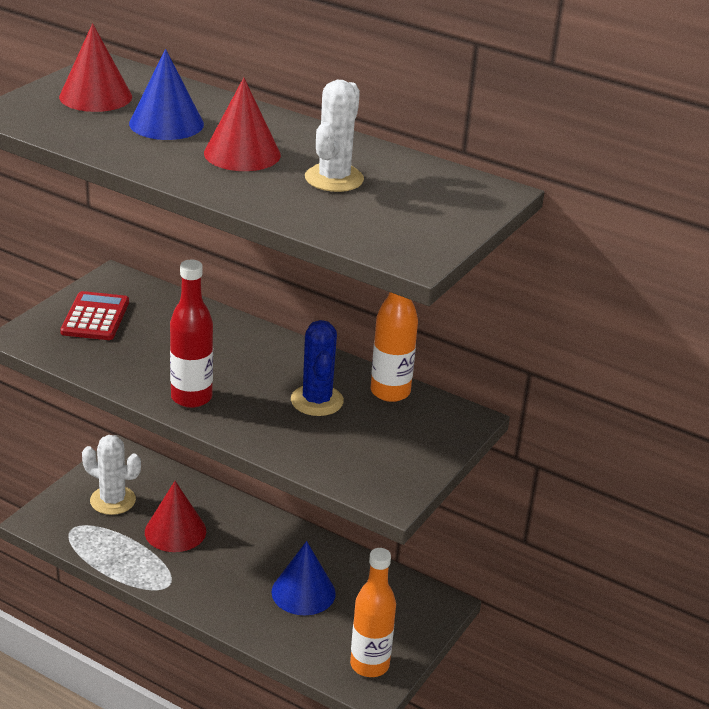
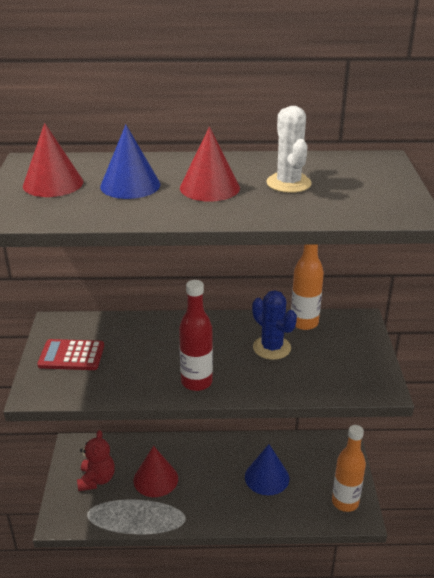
camera: 30 degrees left, 0 degrees up
(95, 317) = (71, 356): red calculator -> red calculator turned 60 degrees counterclockwise
(113, 500) = (97, 479): white cactus -> red teddy bear

